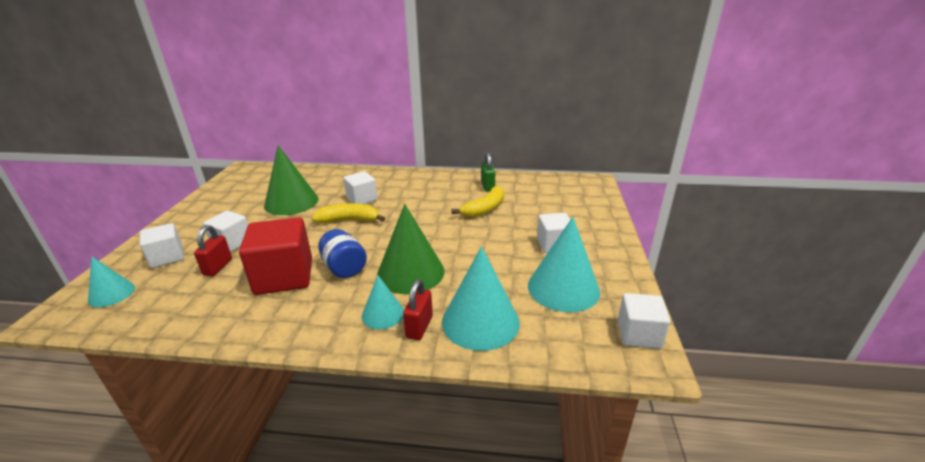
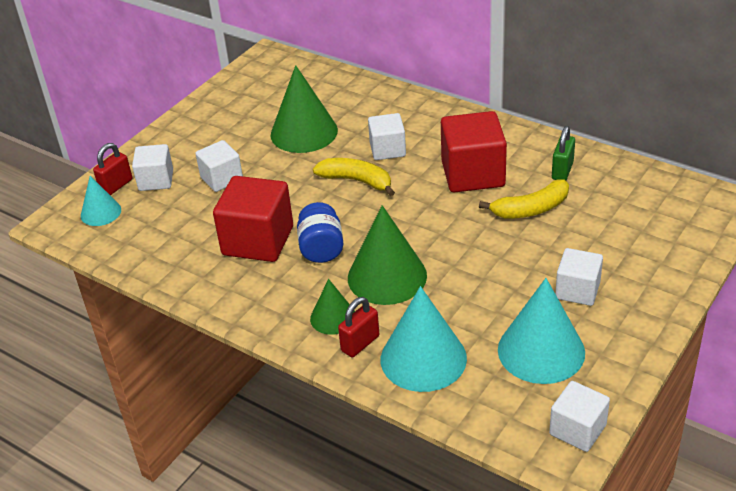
camera: 30 degrees right, 10 degrees up
(218, 267) = (199, 208): red padlock -> red padlock (116, 186)
(383, 314) = (333, 317): turquoise cone -> green cone
(431, 199) = (473, 174): none -> red cube

